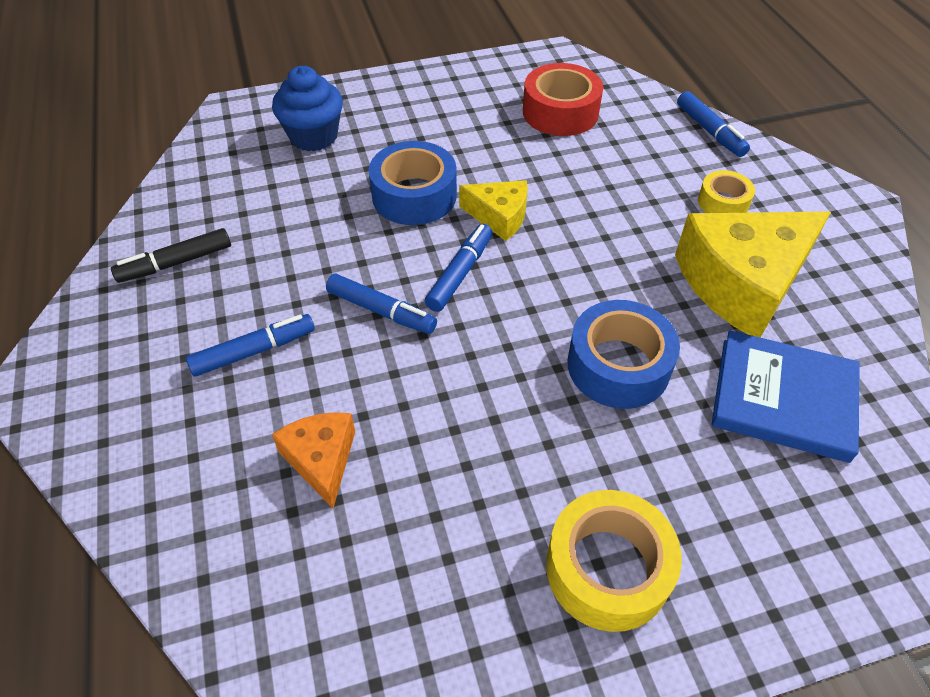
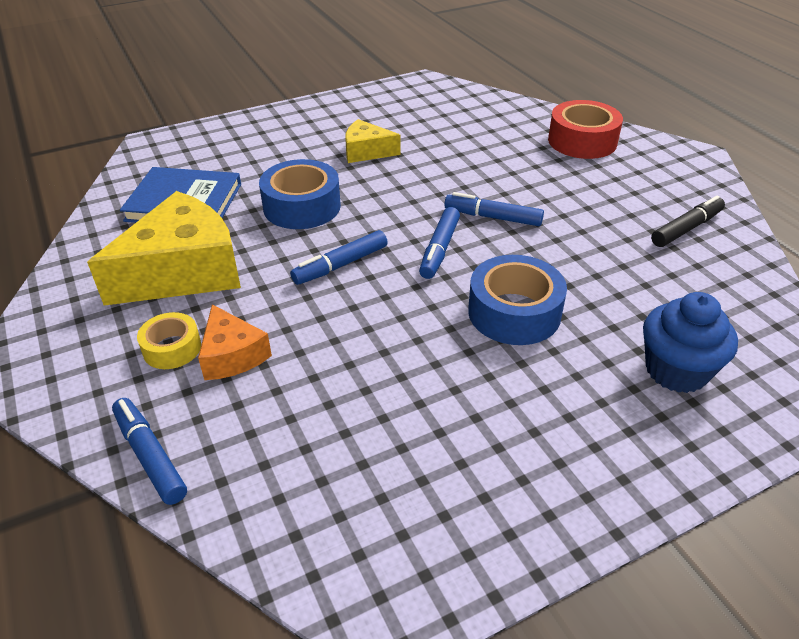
camera: 170 degrees right, 10 degrees down
(254, 351) = (570, 186): blue marker -> blue marker (340, 265)
(321, 460) = (487, 147): orange cheese -> orange cheese (232, 355)
(499, 216) = (417, 302): yellow cheese -> yellow cheese (366, 151)
(560, 112) = (366, 461): red tape -> red tape (582, 141)
(607, 568) = (314, 130): yellow tape -> none

